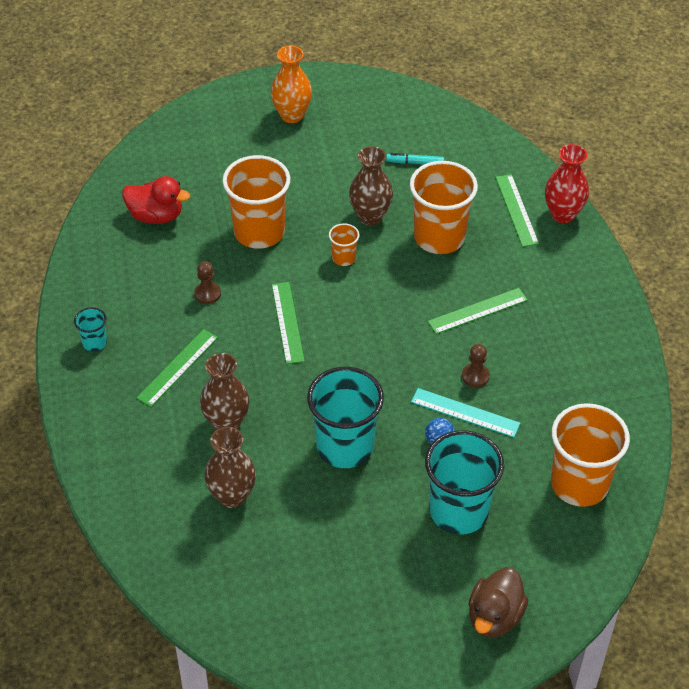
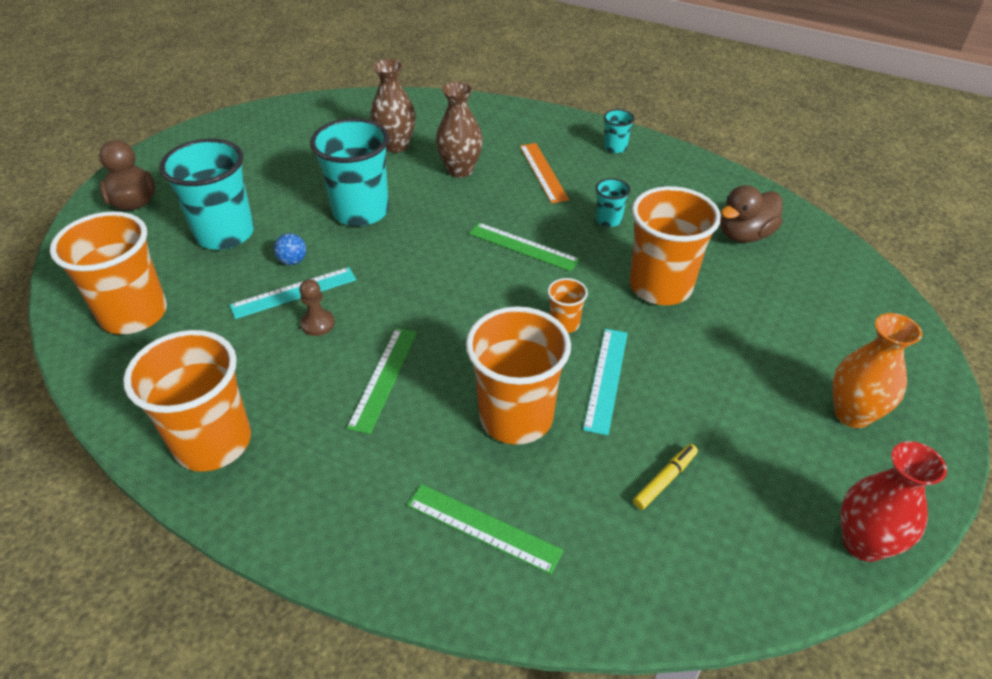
camera: 130 degrees right, 5 degrees down
(156, 216) = (744, 235): red duck -> brown duck
(178, 367) = (543, 172): green ruler -> orange ruler
(207, 294) = (608, 220): brown pawn -> turquoise cup
(370, 216) = (606, 379): brown vase -> turquoise ruler
(415, 163) = (664, 480): turquoise marker -> yellow marker
(562, 214) = (424, 576): red vase -> red vase (863, 543)
(601, 350) = (213, 442): none -> orange cup

